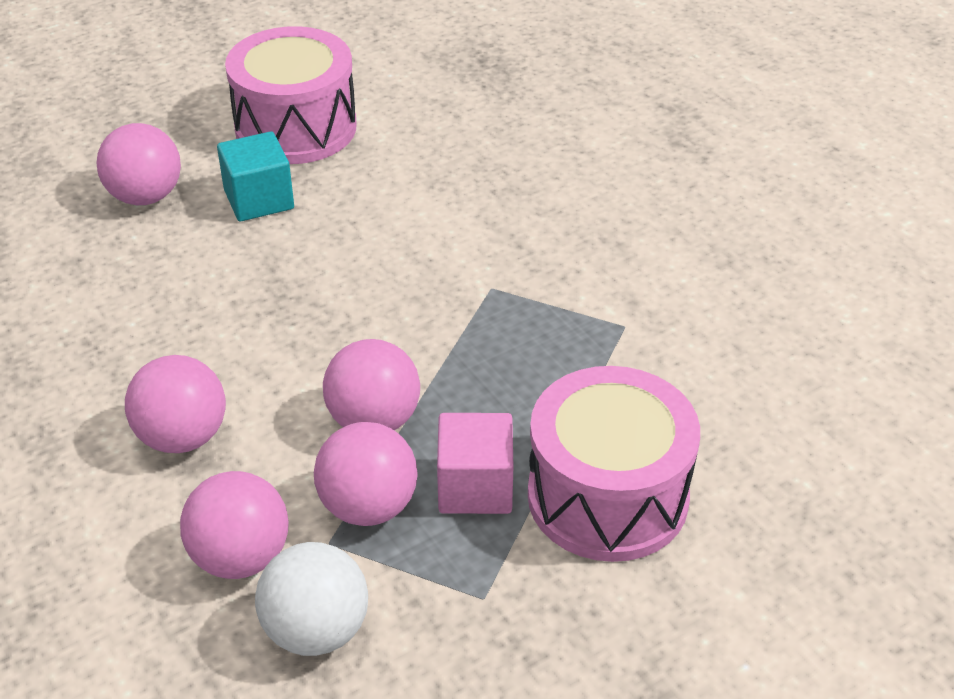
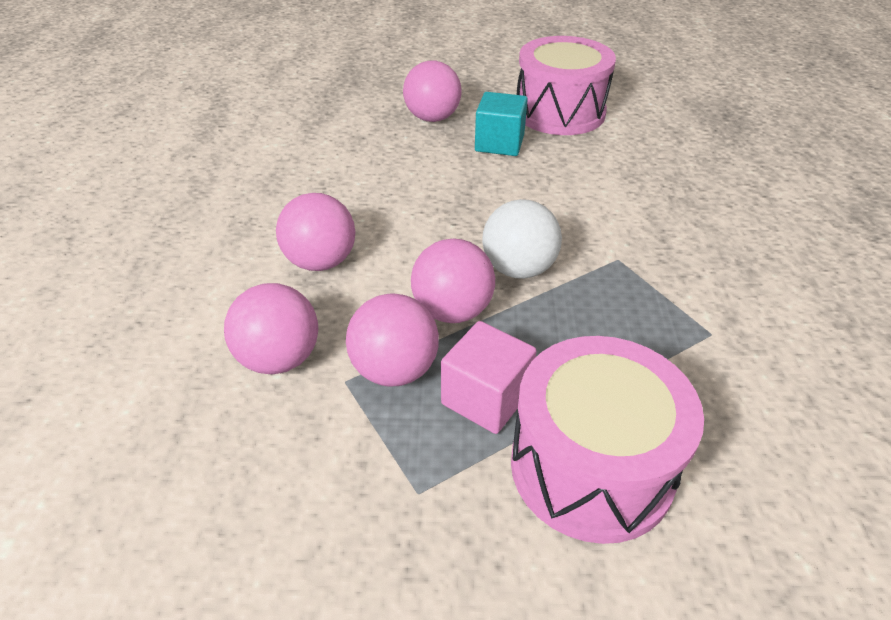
camera: 35 degrees right, 0 degrees up
(316, 630) = (276, 442): white ball -> white ball (518, 269)

